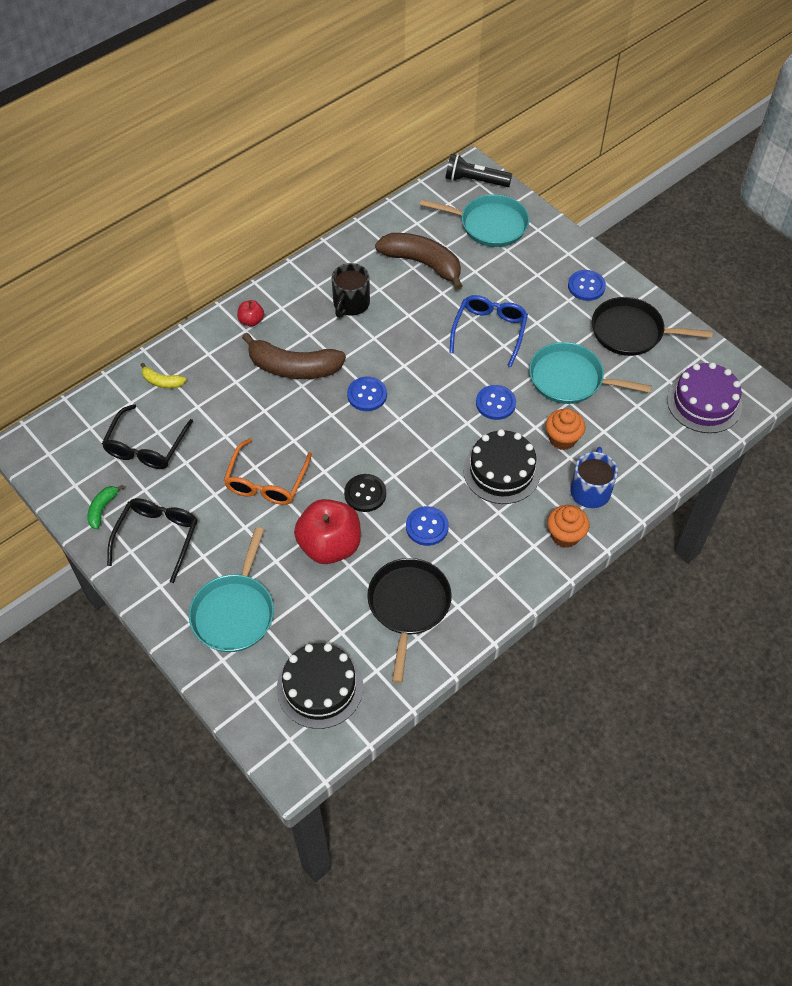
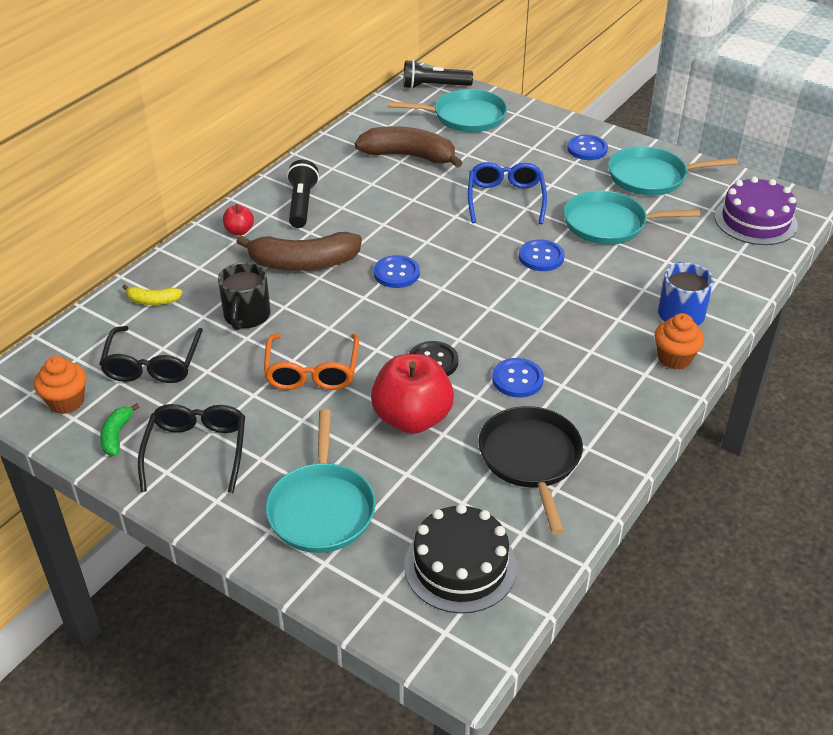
camera: 15 degrees left, 15 degrees down
(312, 301) = (301, 204): none -> black flashlight
(350, 304) = (345, 200): black mug -> black mug (246, 316)
(501, 471) = (576, 314): black cake -> none
(562, 439) = (627, 275): orange cupcake -> orange cupcake (66, 402)
(631, 332) = (651, 177): black pan -> turquoise pan

